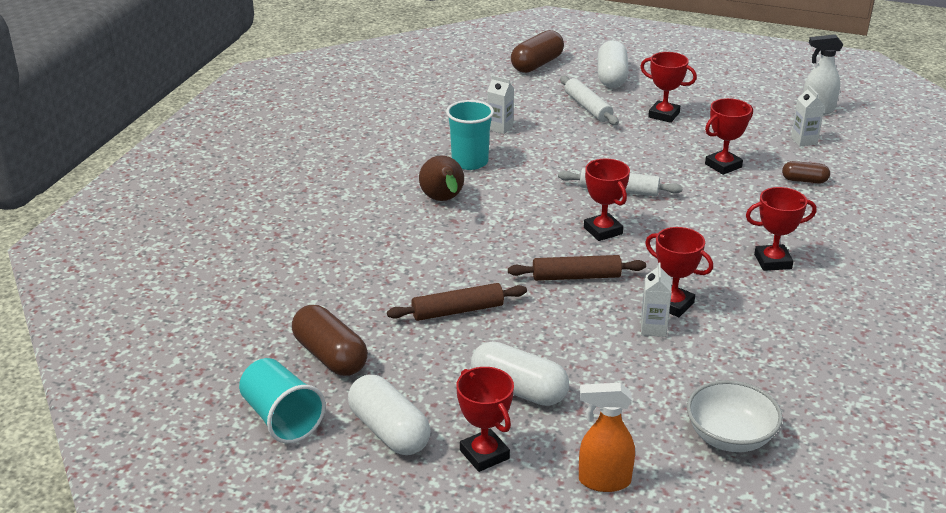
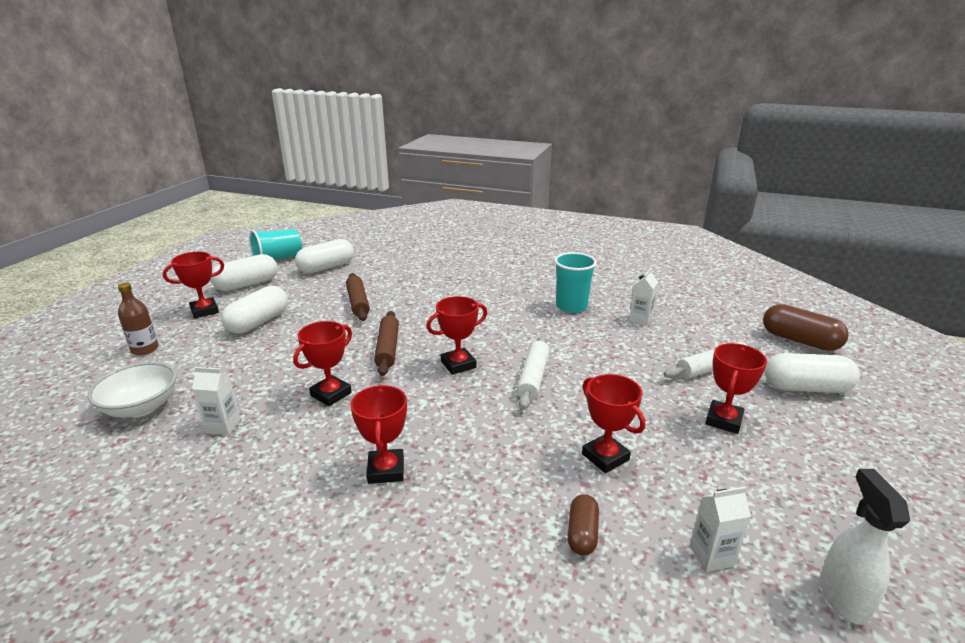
camera: 90 degrees right, 5 degrees down
(330, 356) = (326, 268): brown capsule -> white capsule
(443, 201) = (507, 296): brown pear -> none
(603, 481) = (145, 349): orange spray bottle -> brown bottle
(653, 328) = (301, 381): white carton -> white carton (223, 426)

